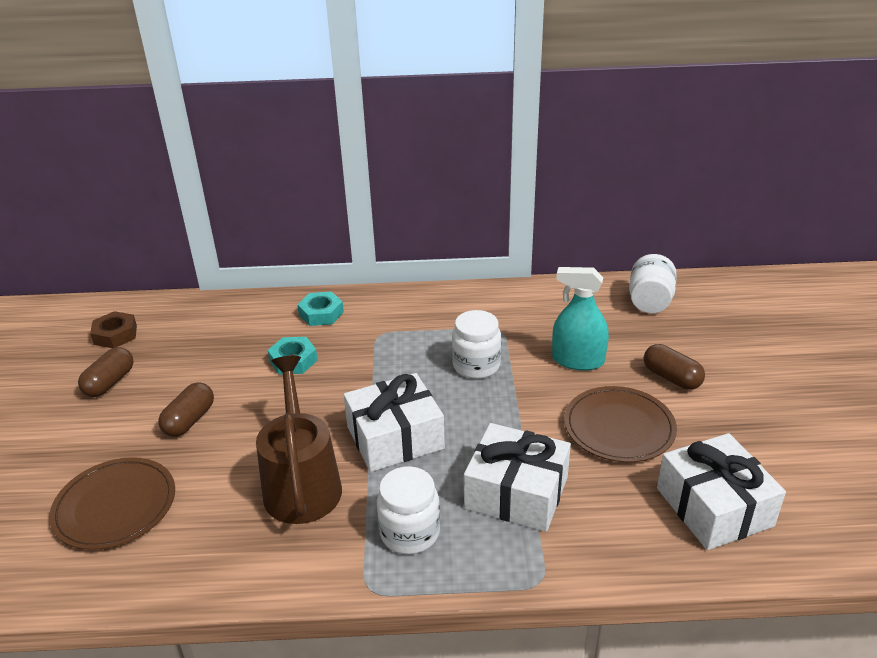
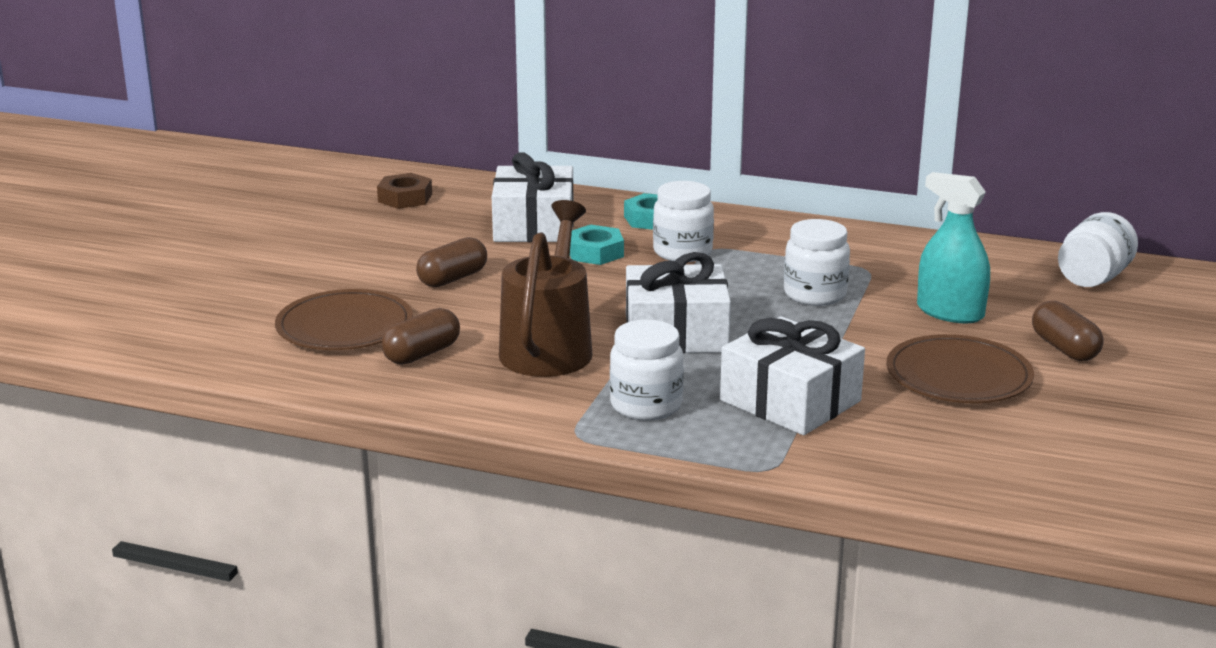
camera: 20 degrees right, 10 degrees down
(110, 383) = (381, 235): brown capsule -> brown capsule (422, 354)
(359, 344) = (682, 252): none -> white jar
(714, 507) = (1027, 458): white gift -> white gift (534, 225)

